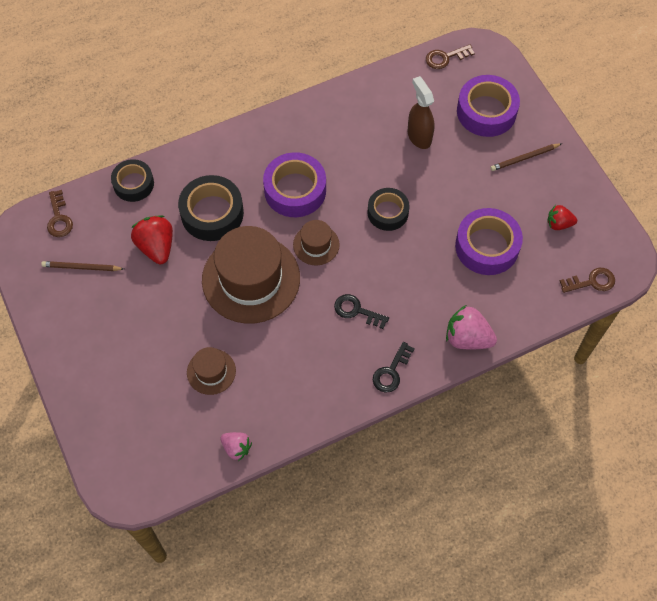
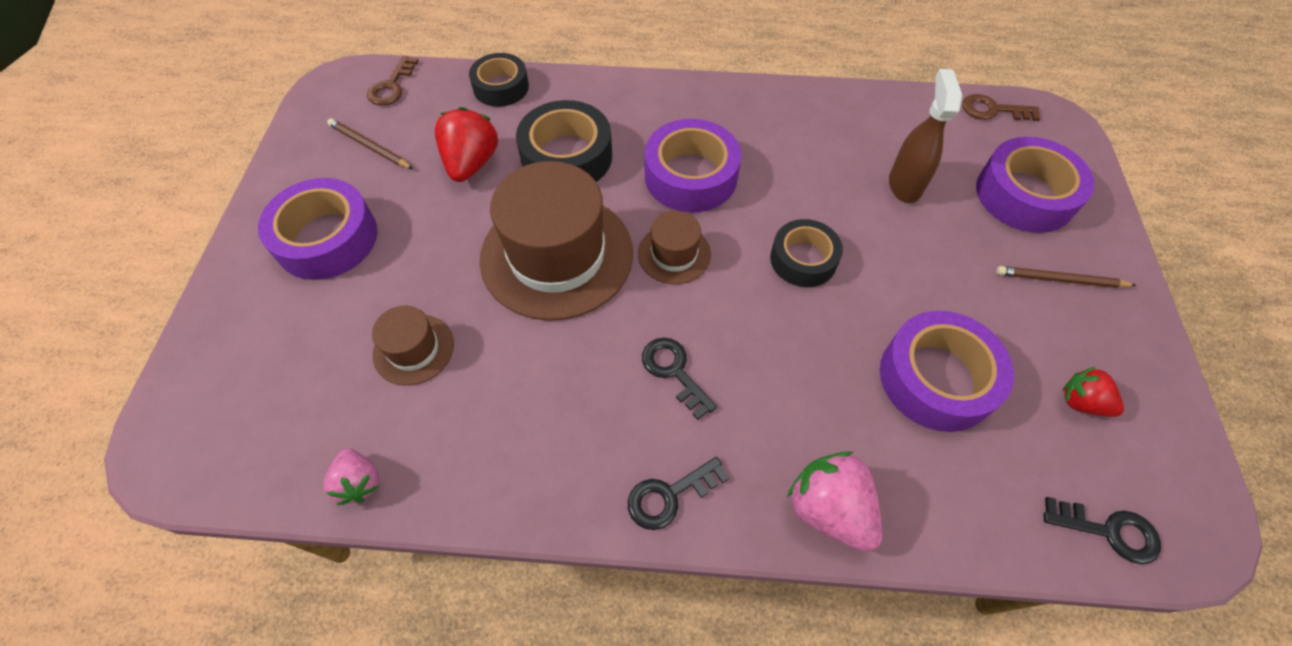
camera: 30 degrees right, 5 degrees down
(107, 338) = (327, 238): none -> purple tape
(591, 282) = (1108, 531): brown key -> black key

